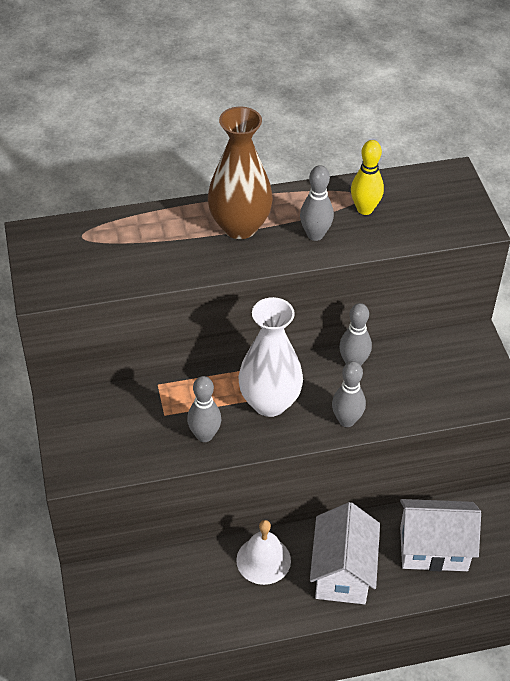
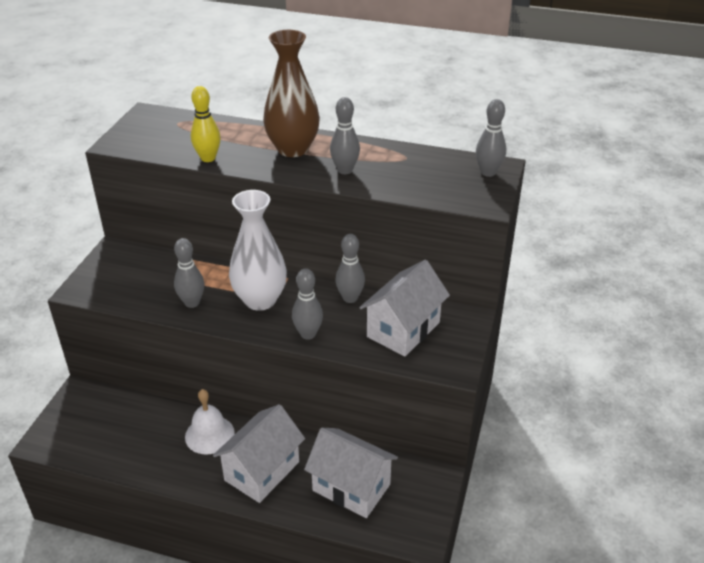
camera: 30 degrees right, 10 degrees down
(365, 209) = (401, 166): yellow bowling pin -> yellow bowling pin (208, 158)
(428, 377) = (403, 330): none -> white house
(449, 186) = (488, 172): none -> grey bowling pin

